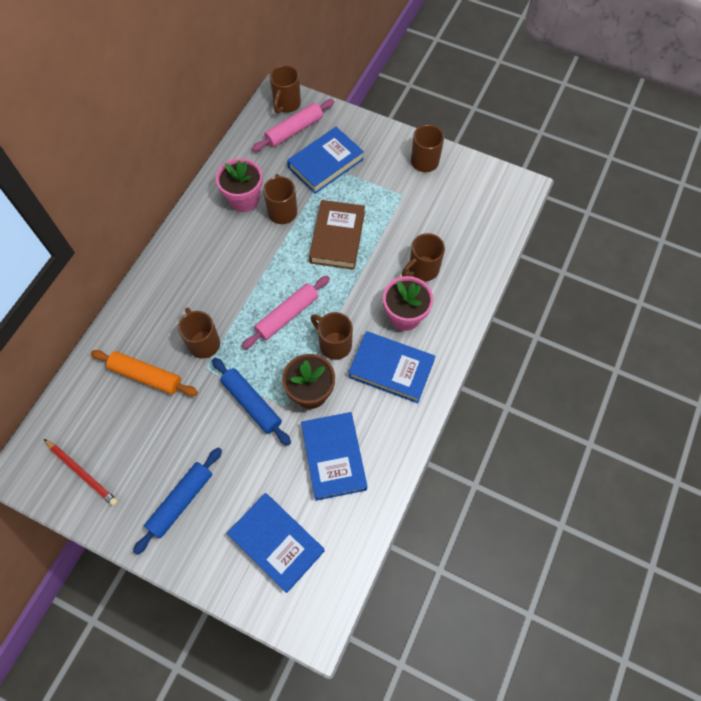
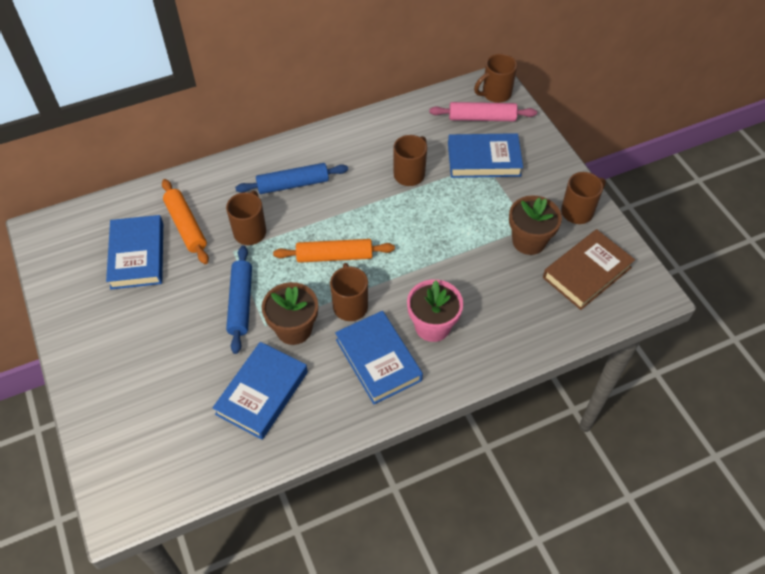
camera: 40 degrees right, 10 degrees down
(82, 473) = (77, 262): red pencil -> none
(181, 501) = (120, 335): blue rolling pin -> blue rolling pin (293, 184)
(244, 199) = (387, 146): pink flower pot -> none
(276, 543) = (155, 422): blue book -> blue book (137, 255)
(287, 315) = (334, 256): pink rolling pin -> orange rolling pin
(337, 237) = (436, 224): brown book -> brown book (587, 272)
(412, 206) = (529, 241): none -> brown flower pot
(422, 269) = (486, 299): brown mug -> none

